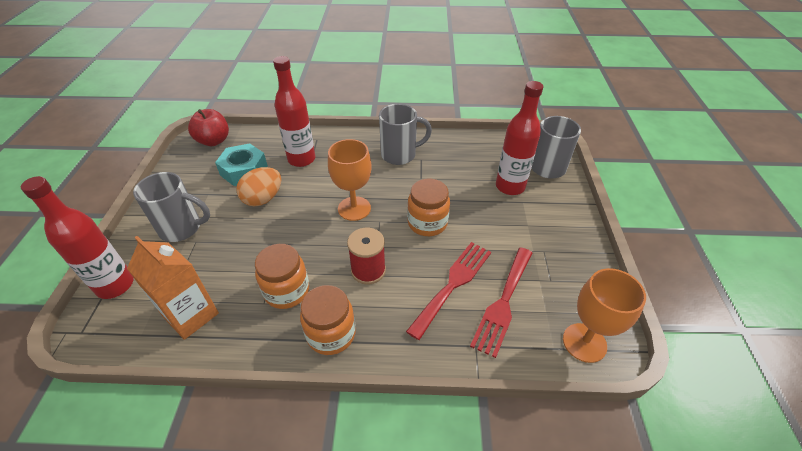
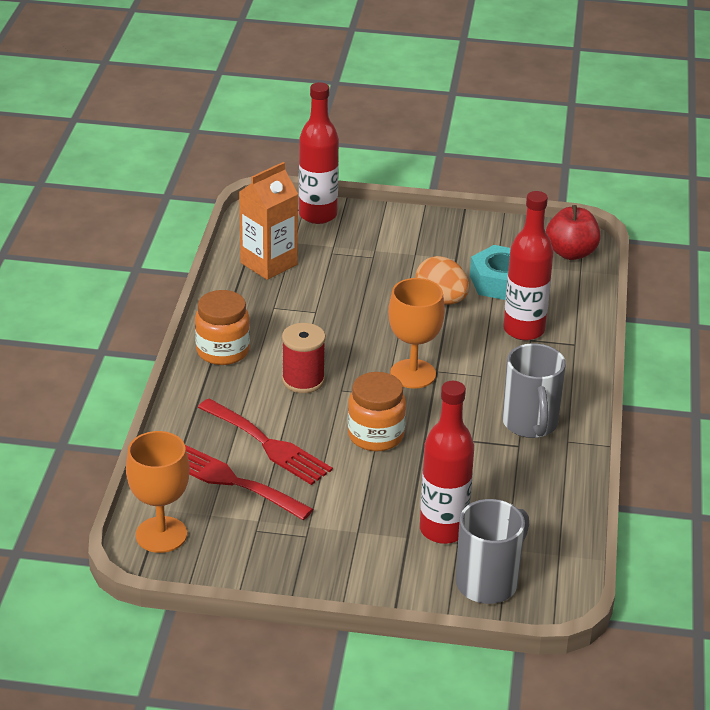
camera: 95 degrees right, 10 degrees down
(182, 228) = (395, 245): grey mug -> none
(287, 291) = (286, 322): orange jar -> none

